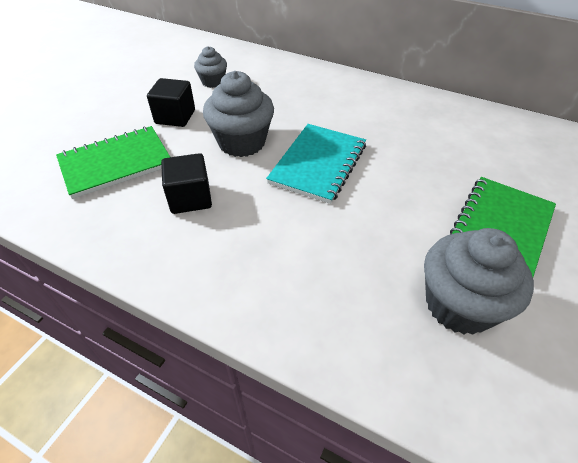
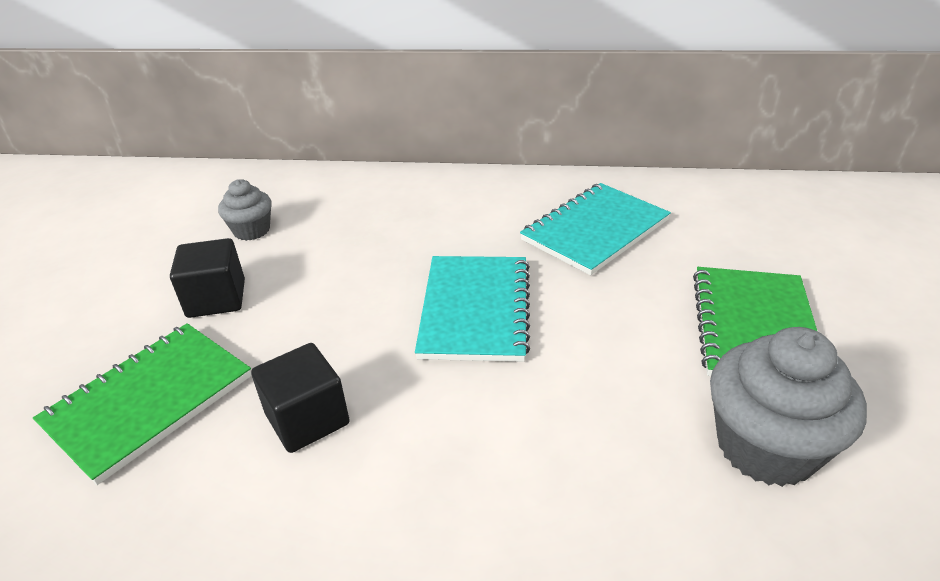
camera: 20 degrees left, 10 degrees down
(242, 142) = (345, 309): grey cupcake -> none
(425, 134) = (595, 230): none -> turquoise notebook

